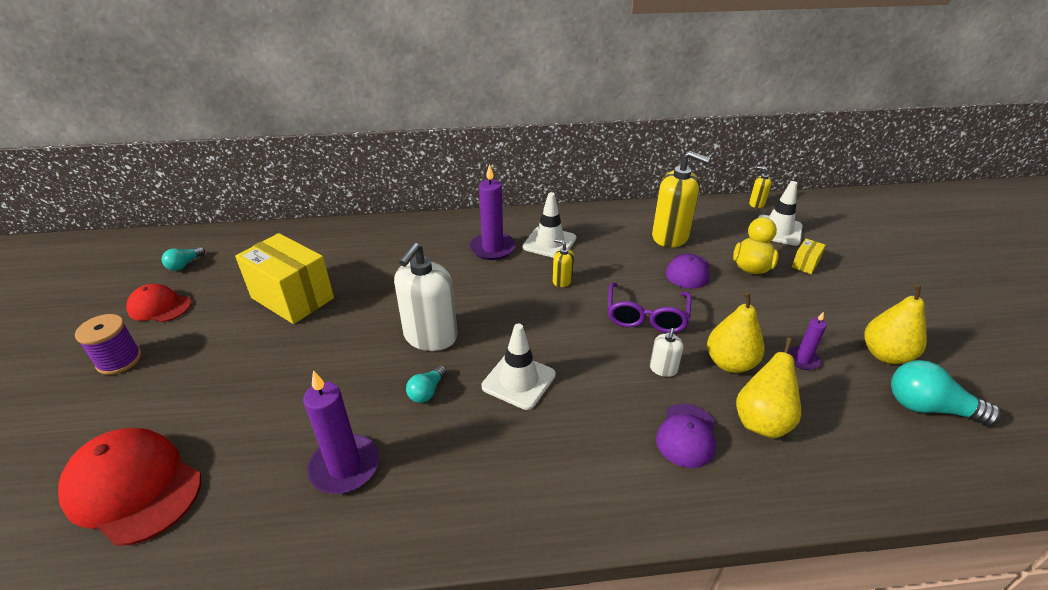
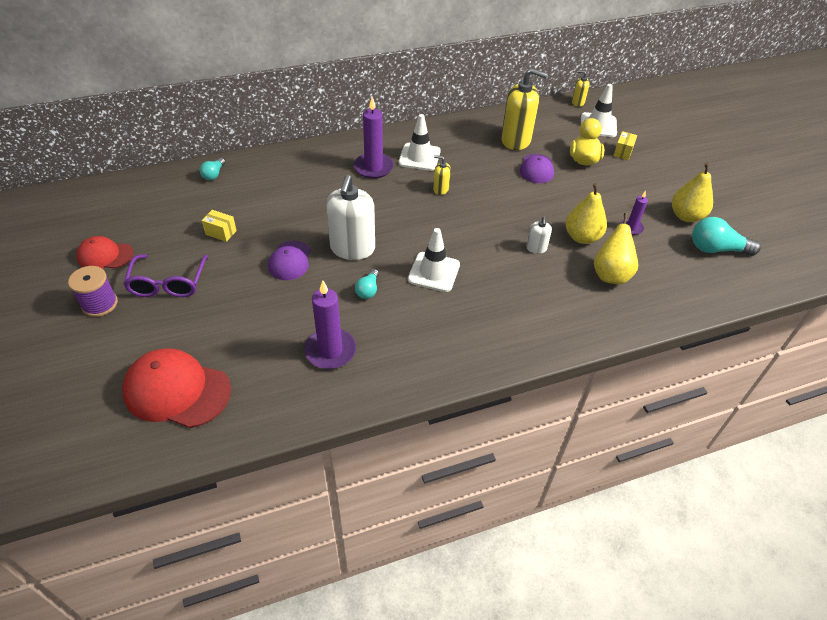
camera: 15 degrees left, 10 degrees up
(184, 265) = (103, 216): turquoise light bulb -> turquoise light bulb (214, 174)
(292, 298) = (221, 232): yellow box -> yellow box, size x0.42
(646, 317) = (514, 210): purple glasses -> purple glasses (168, 284)
(686, 435) = (563, 292): purple cap -> purple cap (290, 261)

